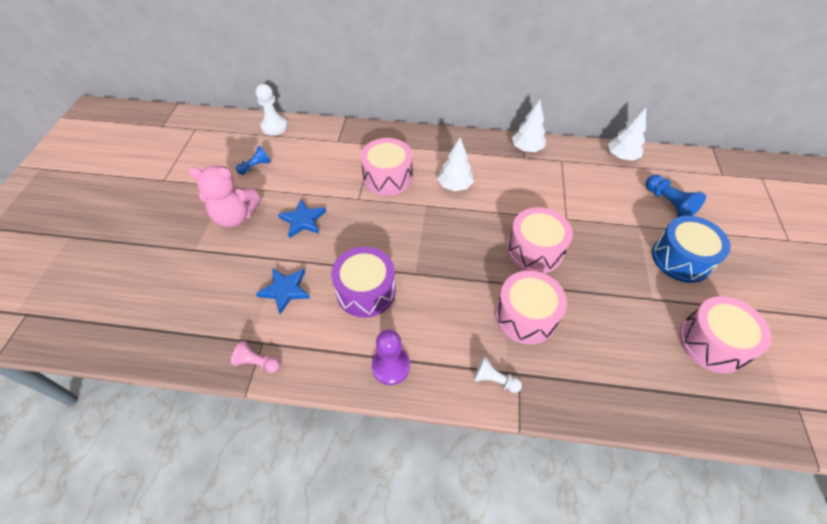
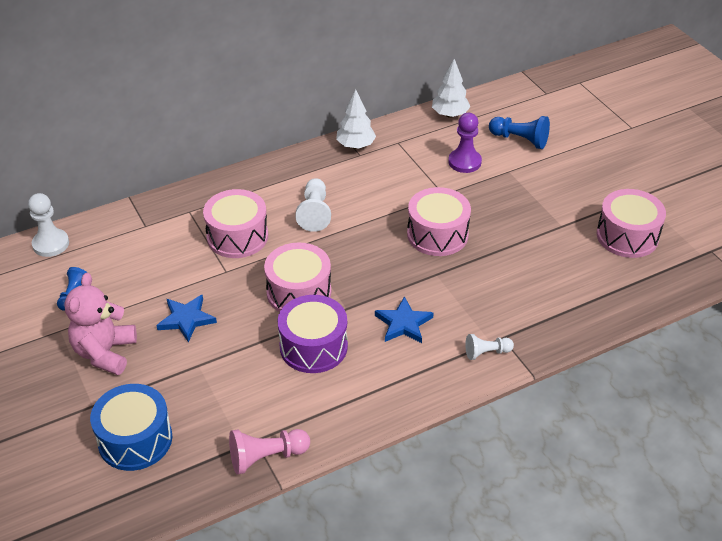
camera: 35 degrees left, 10 degrees down
(235, 216) = (105, 353): pink teddy bear -> pink teddy bear turned 135 degrees clockwise
(257, 362) = (266, 457): pink pawn -> pink pawn, size x1.54
(285, 290) = (232, 388): blue star -> blue star (403, 323)
(391, 366) = (392, 391): purple pawn -> purple pawn (464, 162)
(454, 186) = (314, 213): white tree -> white pawn
(525, 316) = (472, 291): pink drum -> pink drum (299, 292)
(681, 259) = (562, 182): blue drum -> blue drum (135, 439)

